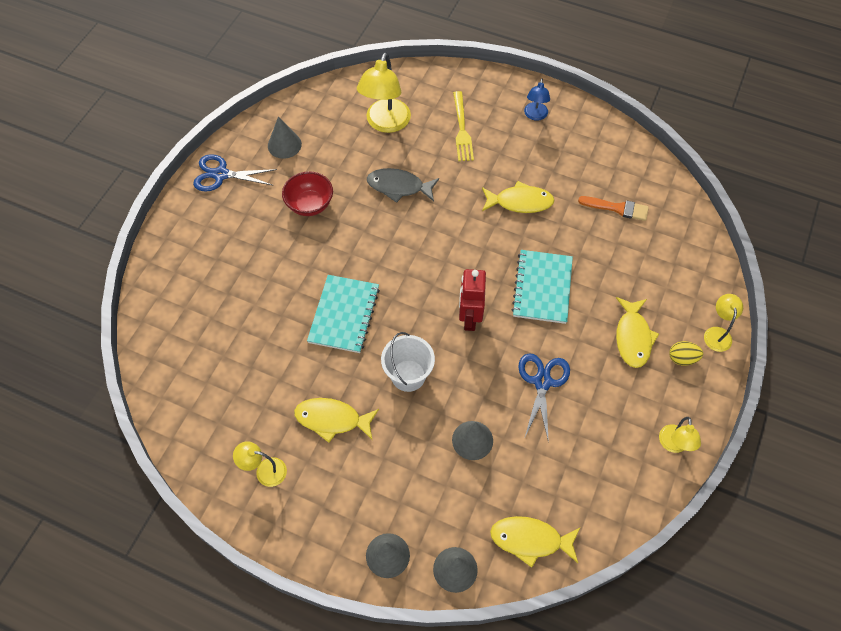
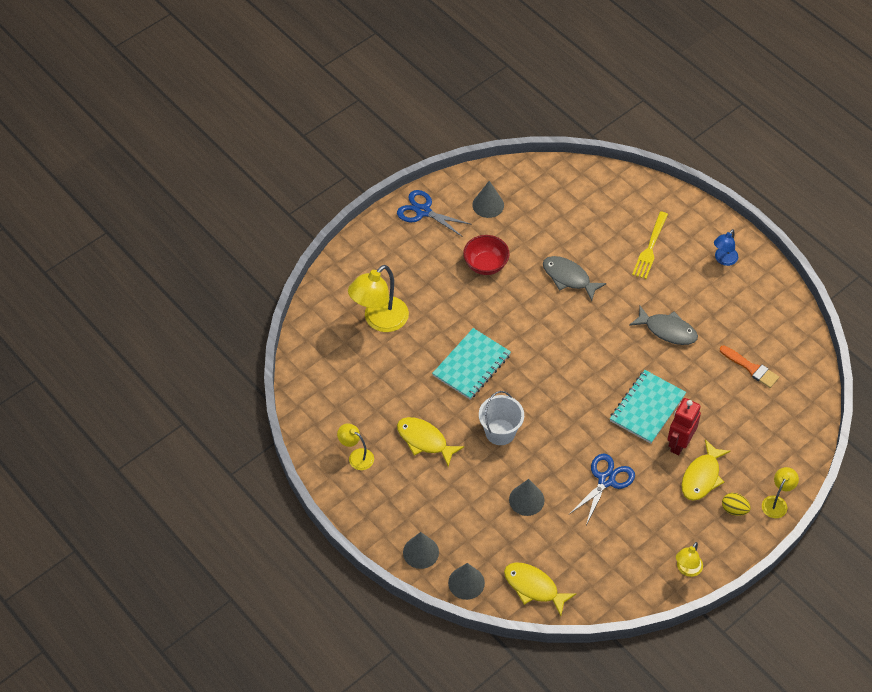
camera: 25 degrees right, 5 degrees down
(385, 123) = (585, 218): yellow lamp -> yellow lamp (379, 321)
(469, 318) = (573, 408): red robot -> red robot (679, 443)
(520, 202) = (667, 330): yellow fish -> grey fish

